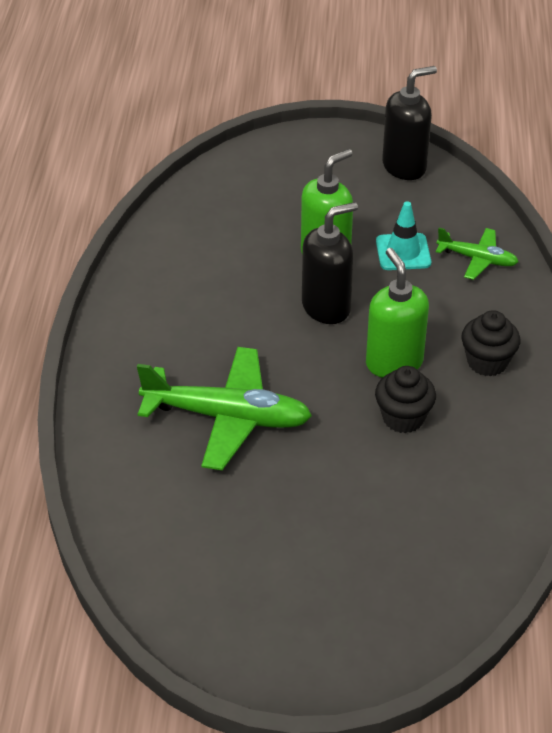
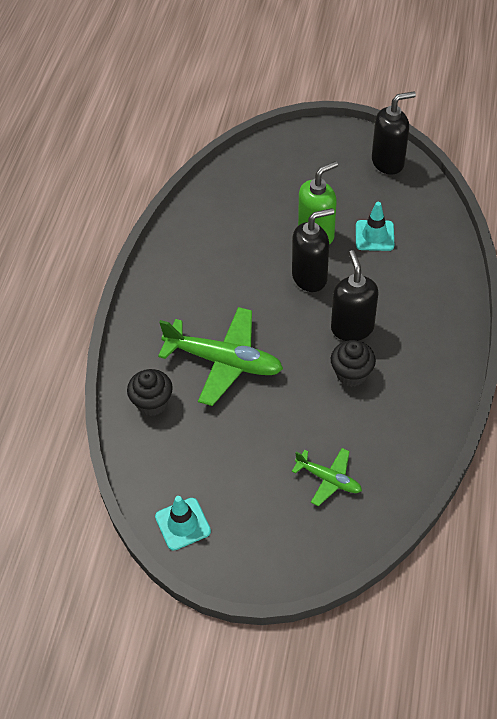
camera: 10 degrees right, 10 degrees up
(203, 626) = (183, 524): none -> turquoise traffic cone
(394, 363) = (352, 328): green soap dispenser -> black soap dispenser
(477, 259) = (430, 246): green plane -> green plane (329, 479)
(487, 362) = (421, 333): black cupcake -> black cupcake (152, 402)

